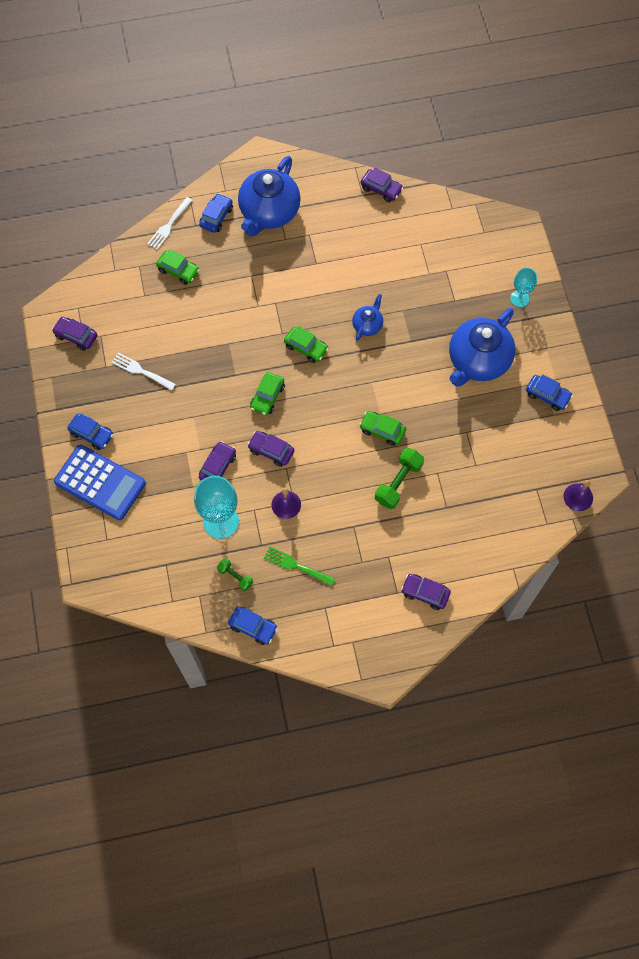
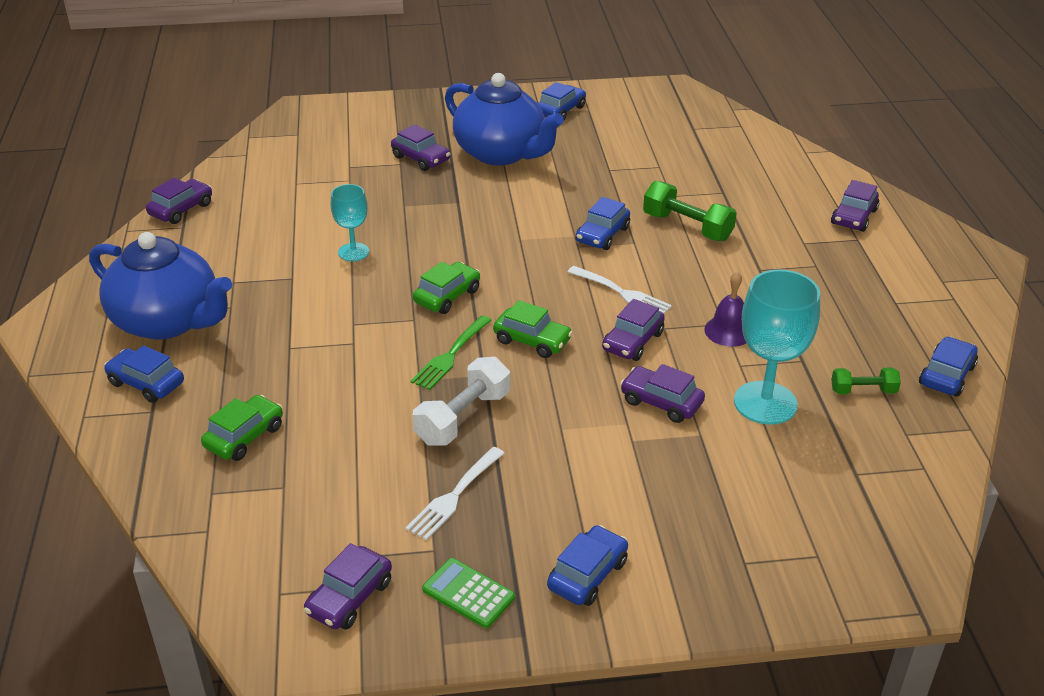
camera: 85 degrees left, 30 degrees down
(79, 384) = (468, 593): none -> green calculator
(100, 482) = (696, 563): blue calculator -> none
(169, 225) = (135, 446): white fork -> white fork (622, 293)
(199, 368) = (463, 418): none -> white dumbbell
(235, 576) = (863, 391): green dumbbell -> green dumbbell turned 45 degrees clockwise
(296, 566) = (832, 326): green fork -> green fork (450, 355)
(367, 325) = (421, 236): blue teapot -> none
(382, 430) = (602, 235): green car -> blue car
(463, 312) = (421, 158): none -> purple car
(519, 298) = (412, 117): turquoise goblet -> turquoise goblet (353, 252)
(578, 497) = (703, 103): purple bell -> none

